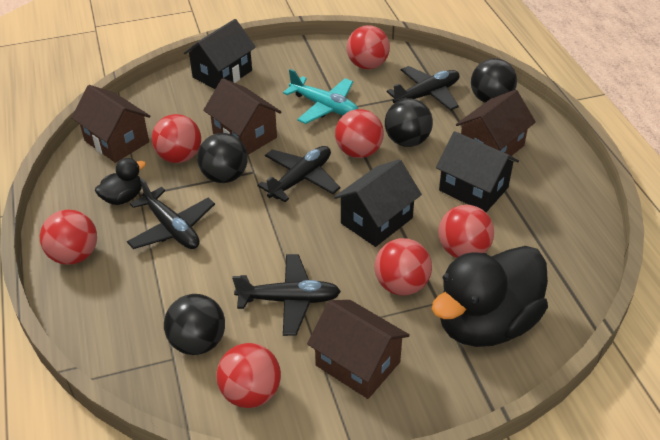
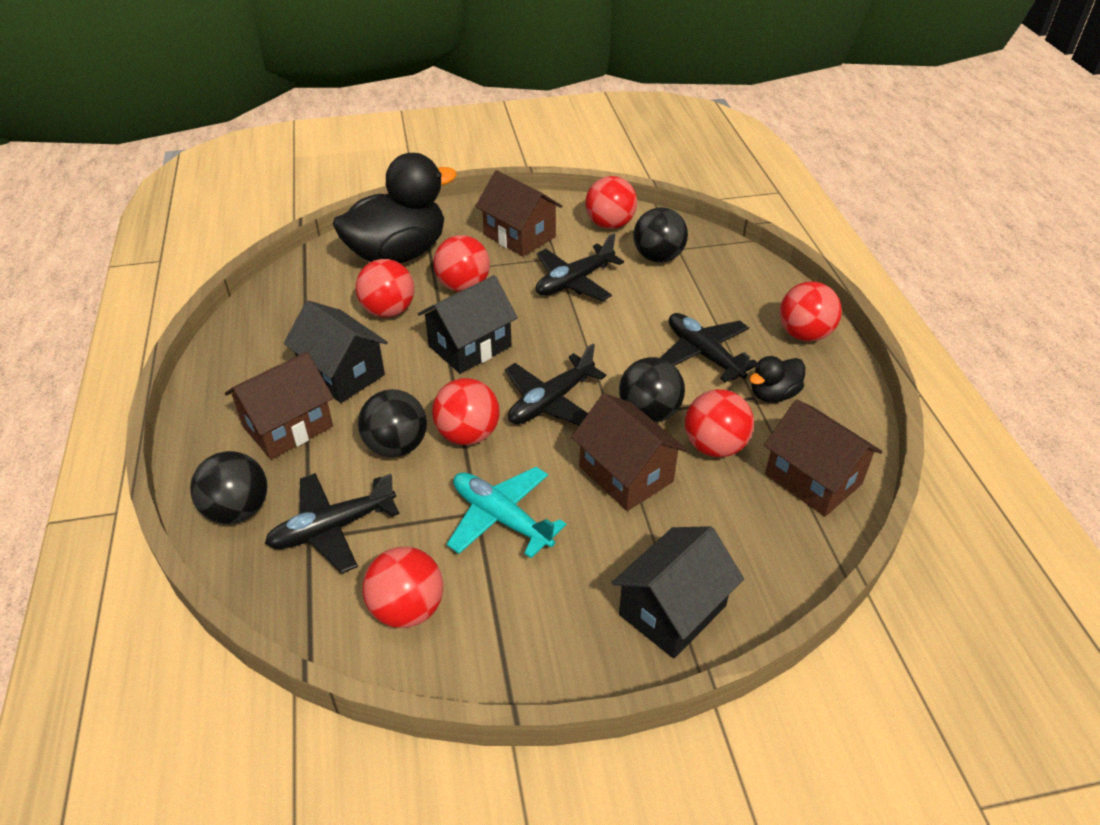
camera: 175 degrees left, 0 degrees up
(289, 300) = (574, 282): black plane -> black plane turned 45 degrees counterclockwise

